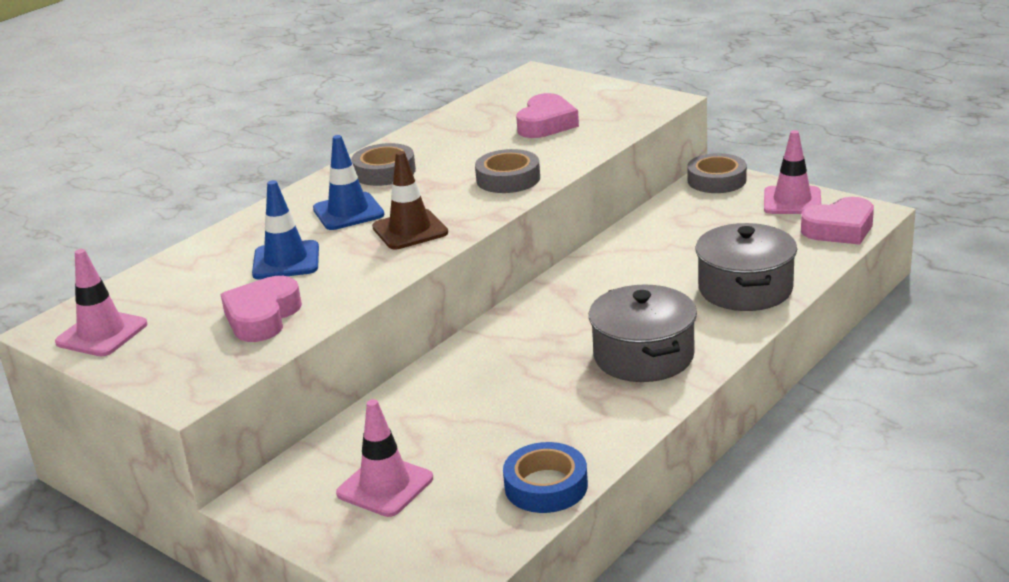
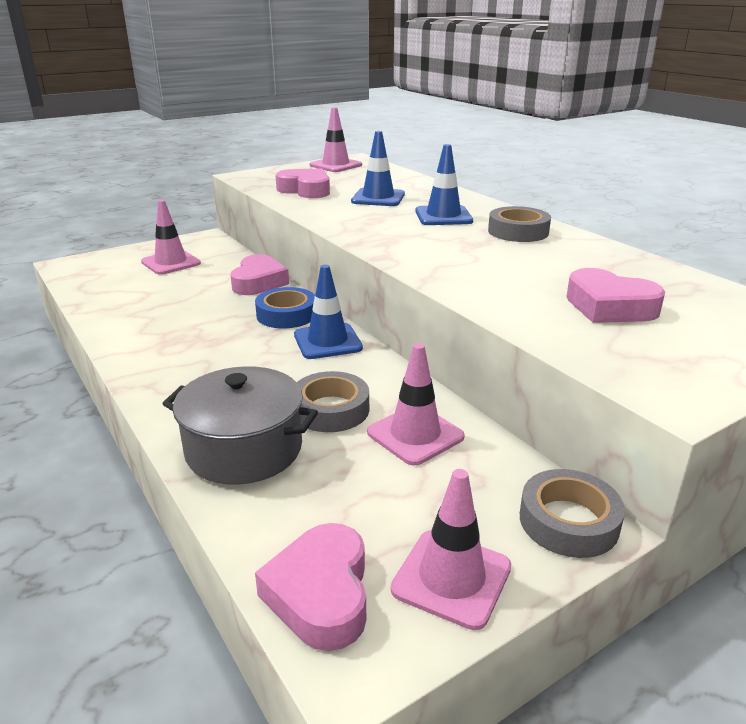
camera: 105 degrees right, 0 degrees up
(410, 230) = (387, 229): brown traffic cone -> none
(423, 388) = (259, 282): none -> pink heart
(508, 179) = (460, 270): grey tape -> grey tape (330, 409)
(546, 486) = (99, 301): blue tape -> blue tape (286, 314)
(552, 303) = (327, 341): none -> blue traffic cone
(643, 356) = (194, 363): grey pot -> none
(670, 235) = (415, 435): none -> pink traffic cone

